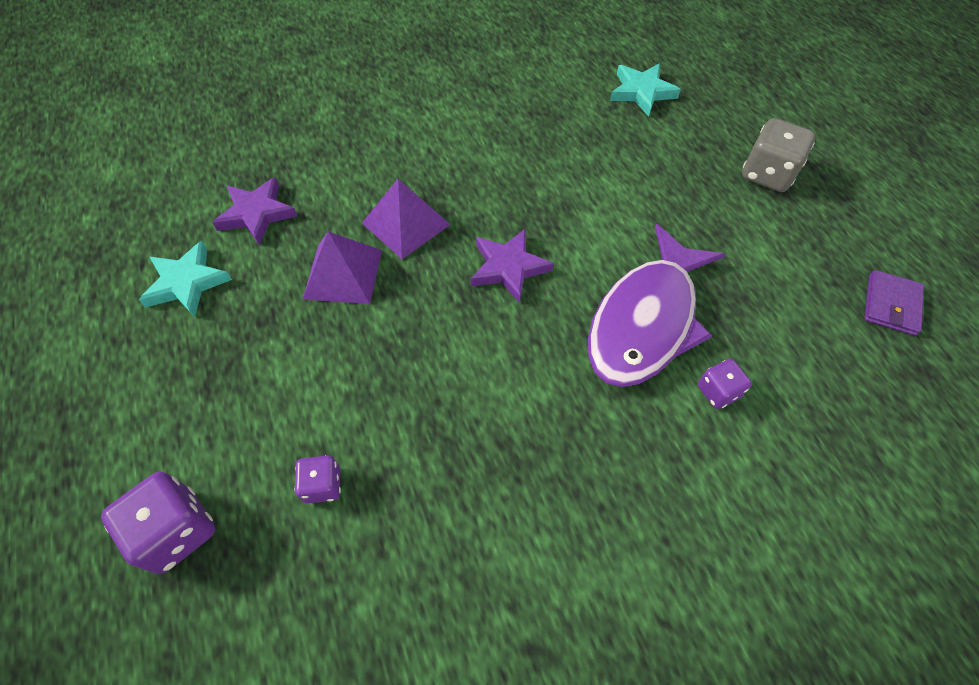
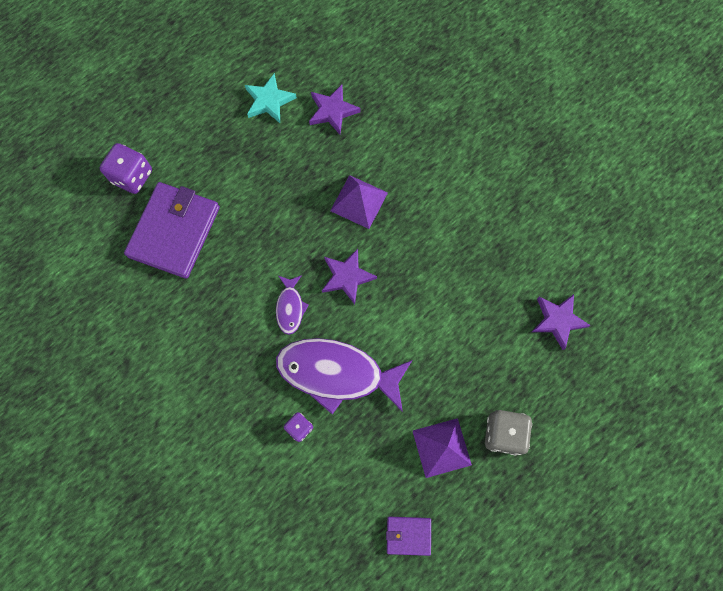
camera: 70 degrees right, 15 degrees up
(323, 485) = (174, 232): purple dice -> purple wallet
(343, 274) = (306, 182): purple pyramid -> purple pyramid (441, 447)
(527, 350) = (290, 307): none -> purple fish
(642, 92) = (558, 320): turquoise star -> purple star

